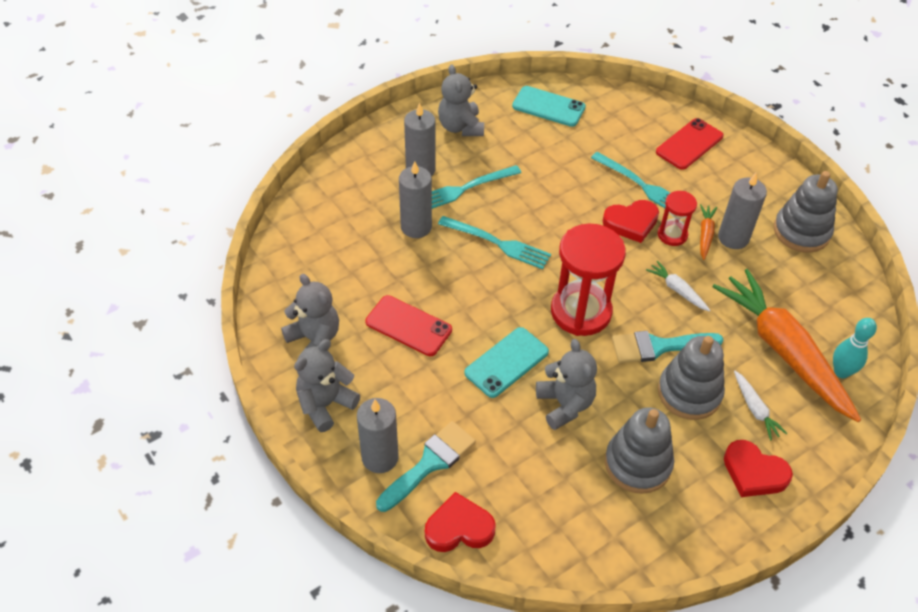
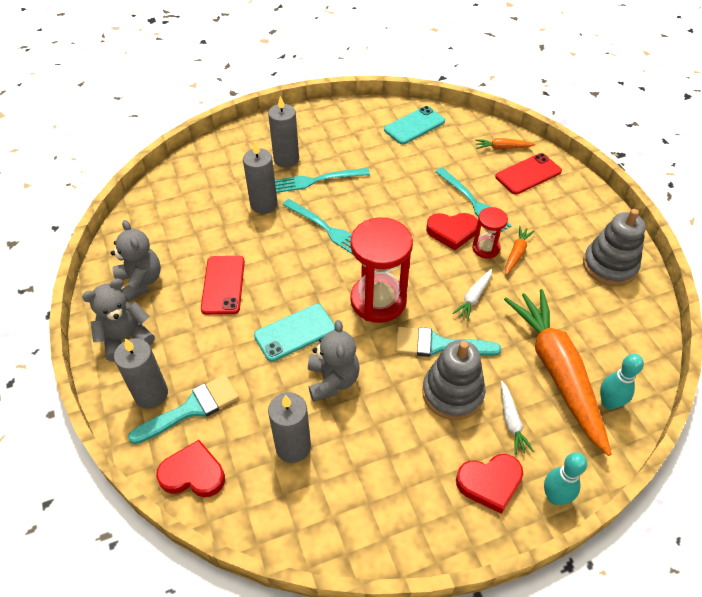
camera: 15 degrees right, 0 degrees up
(408, 326) = (223, 285): red phone -> red phone turned 45 degrees clockwise
(460, 127) = (333, 131): grey teddy bear -> none
(548, 107) = (414, 125): turquoise phone -> turquoise phone turned 75 degrees counterclockwise
(637, 464) = (380, 450): grey stacking toy -> none
(652, 118) = (502, 148): none -> orange carrot
(677, 290) = (473, 297): white carrot -> white carrot turned 120 degrees counterclockwise
(733, 238) = (542, 260): grey candle -> grey candle (293, 446)
(754, 472) = (490, 483): red heart -> red heart turned 60 degrees counterclockwise
(818, 472) = (554, 497): none -> turquoise bowling pin

